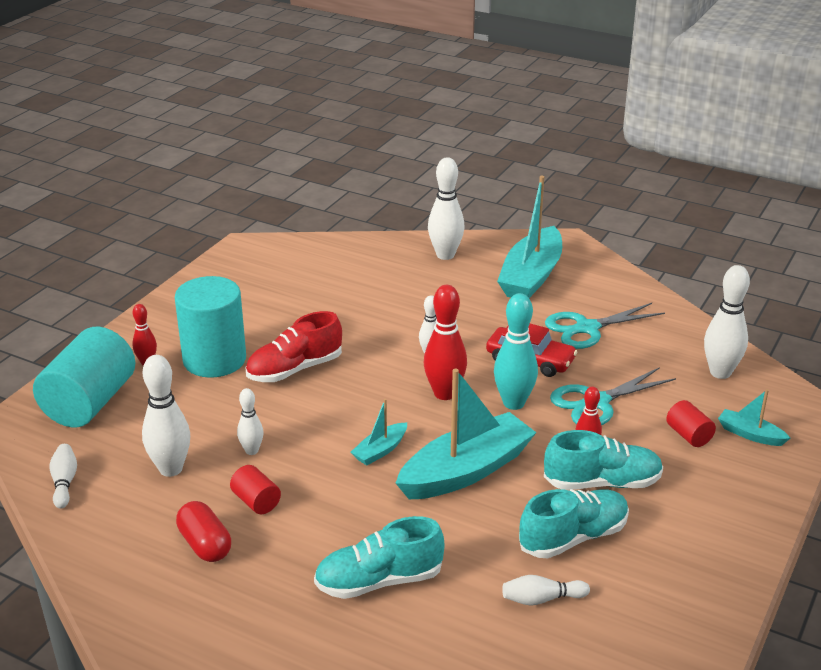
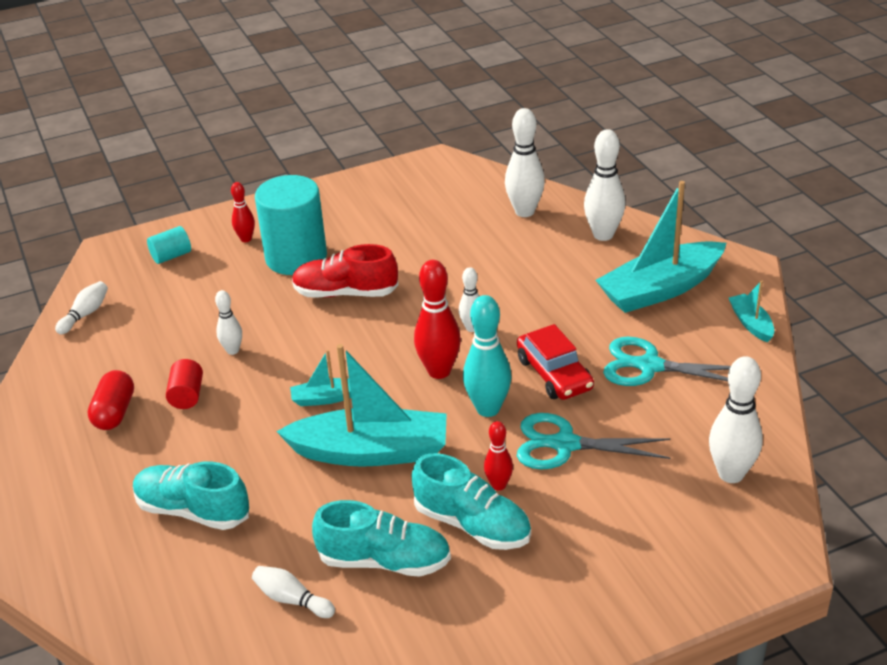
camera: 40 degrees right, 5 degrees up
(90, 402) = (171, 256): turquoise cylinder -> turquoise cylinder, size x0.45
(171, 469) = (162, 338): white bowling pin -> white bowling pin (524, 211)
(688, 435) = (613, 522): red cylinder -> none
(750, 434) = (678, 553): turquoise boat -> turquoise boat (751, 323)

